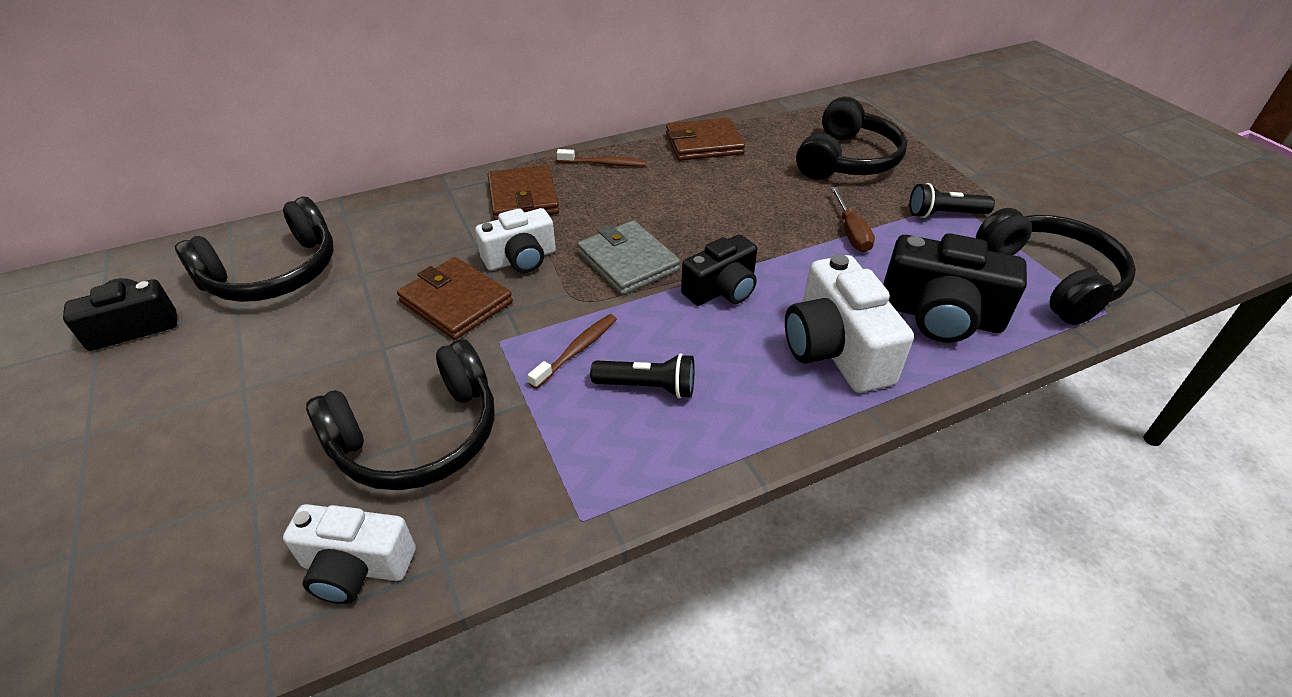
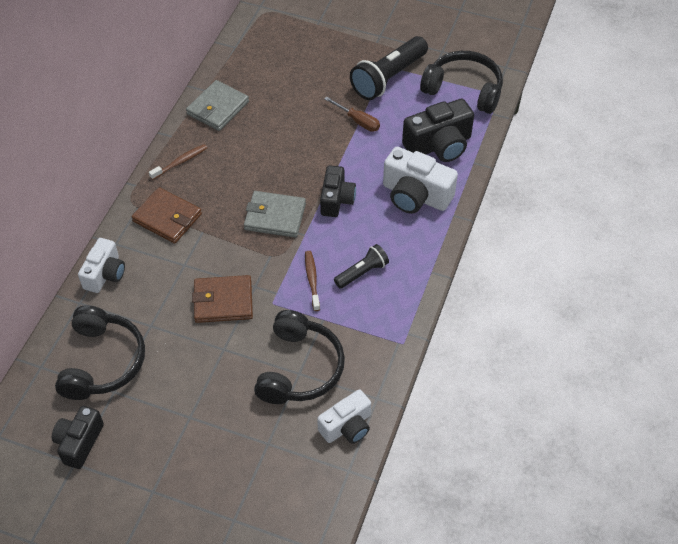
camera: 45 degrees left, 10 degrees up
(521, 259) = (220, 255): white camera -> white camera (105, 274)
(704, 144) = (218, 108): brown wallet -> grey wallet
(847, 160) = (307, 69): black headphones -> none
(944, 214) = (388, 78): black flashlight -> black flashlight, size x1.81

